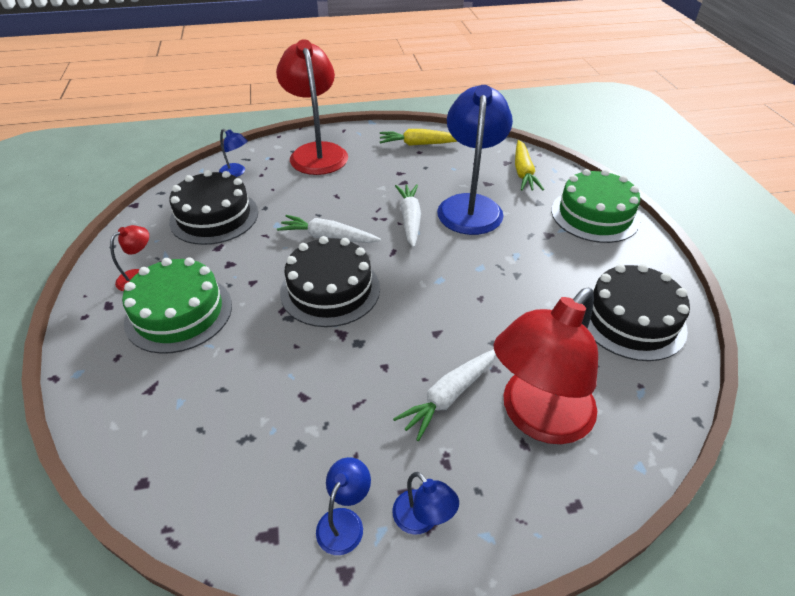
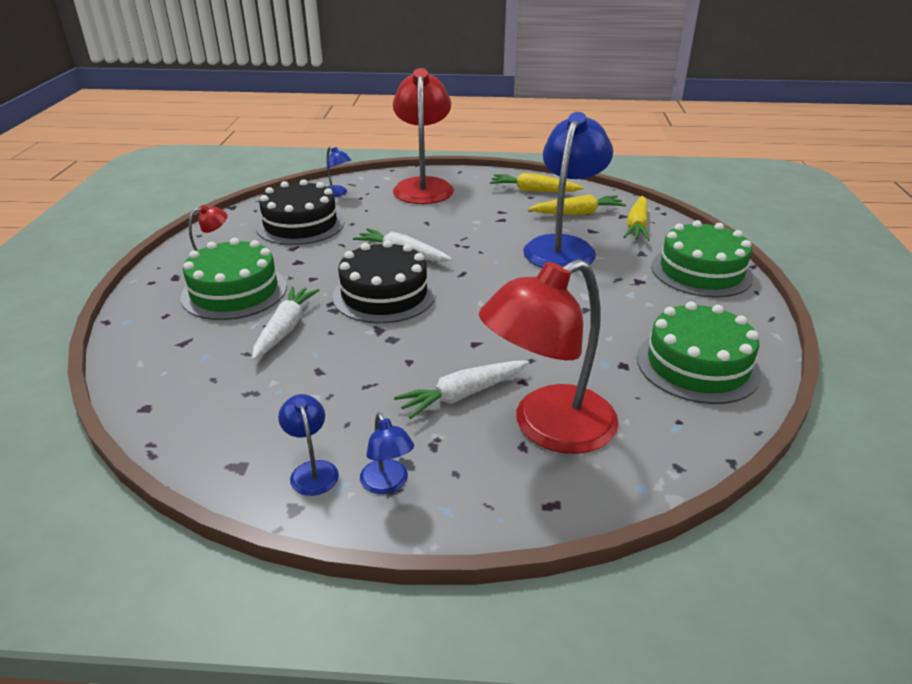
camera: 15 degrees right, 10 degrees down
(344, 521) = (312, 470): blue lamp -> blue lamp turned 60 degrees counterclockwise
(410, 219) = (493, 250): white carrot -> white carrot (285, 329)
(467, 165) = (577, 213): none -> yellow carrot
(631, 320) = (697, 365): black cake -> green cake

